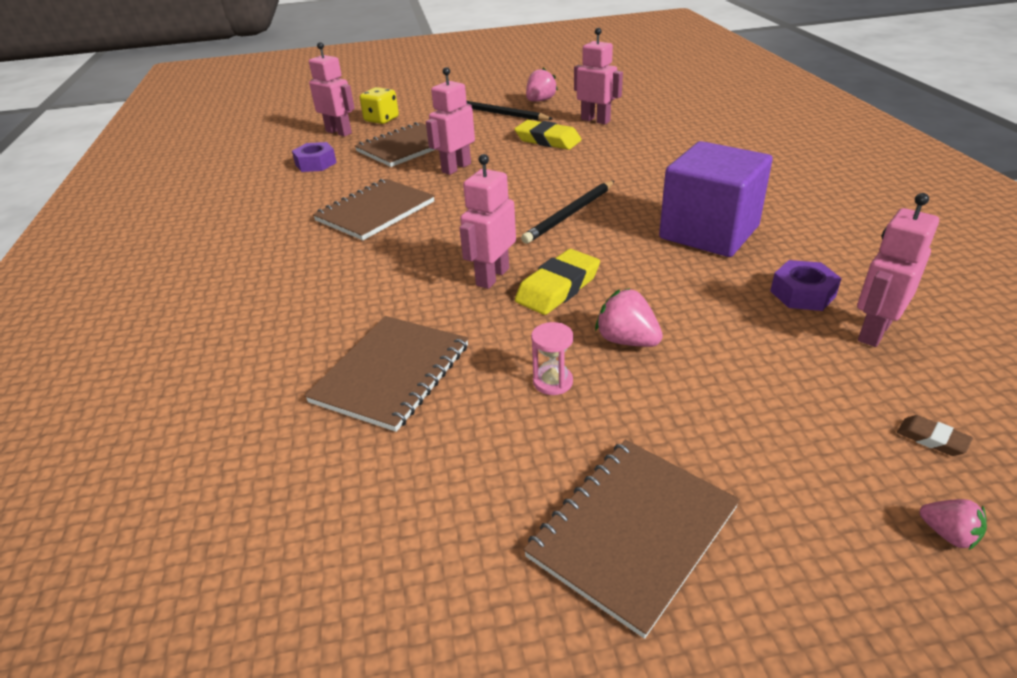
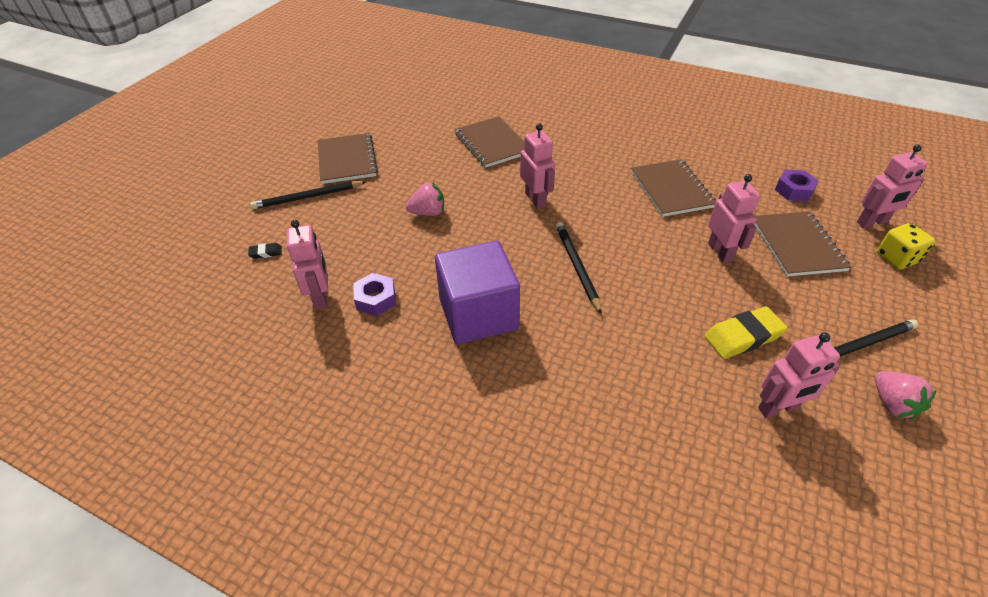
camera: 125 degrees right, 10 degrees up
(553, 382) = (432, 178): pink hourglass -> none
(558, 288) = (497, 215): yellow eraser -> none
(786, 498) = (308, 197): none -> black pencil
(932, 439) = (266, 253): brown eraser -> black eraser
(948, 534) = (247, 220): pink strawberry -> none

